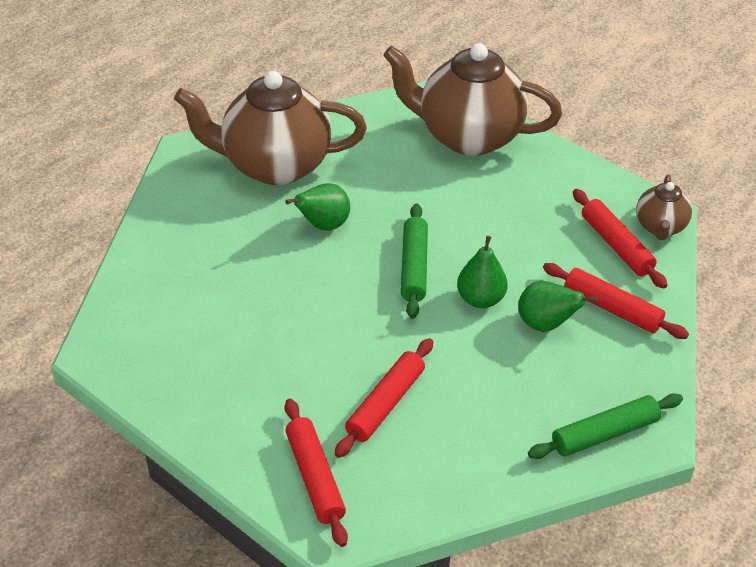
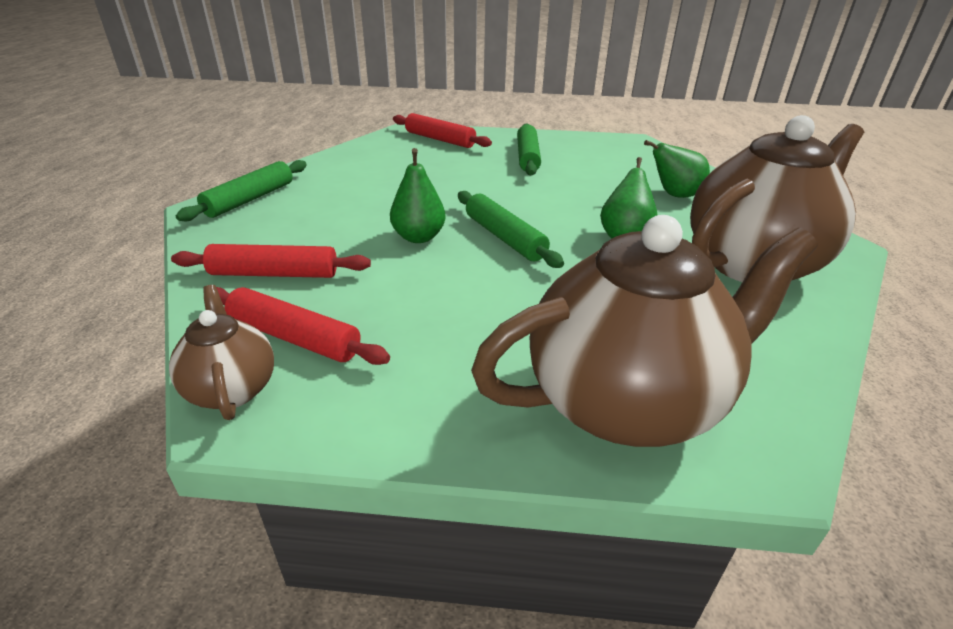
camera: 145 degrees right, 10 degrees down
(258, 378) = (527, 157): none -> green rolling pin
(385, 404) = (432, 169): red rolling pin -> none
(545, 324) = (340, 241): green pear -> green pear (674, 195)

